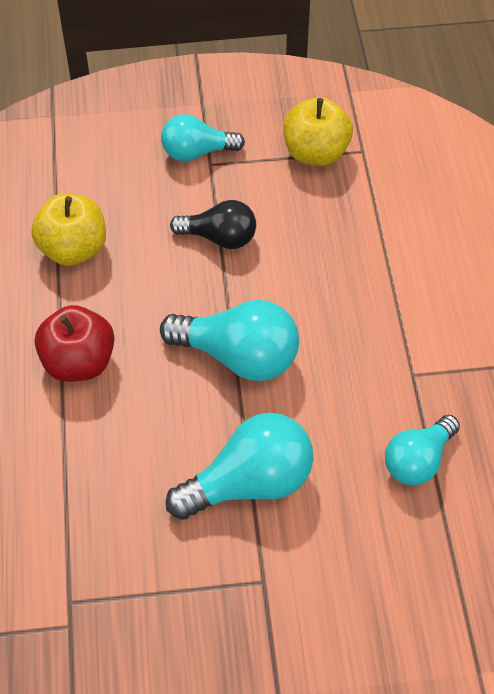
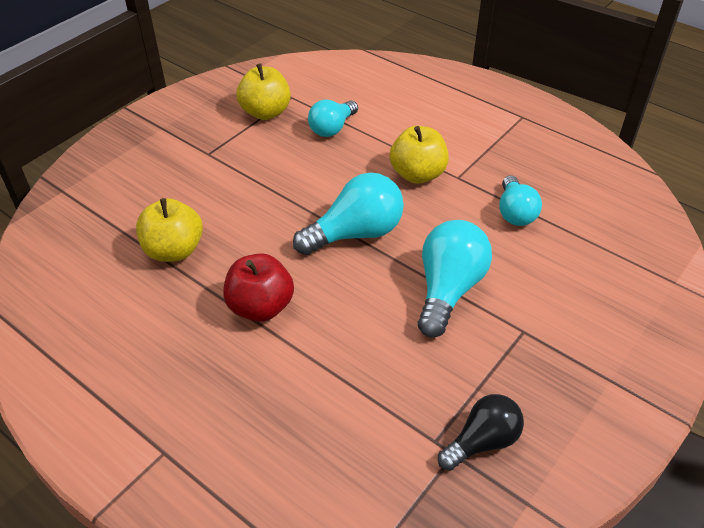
camera: 45 degrees left, 10 degrees down
(197, 152) = (191, 153): turquoise light bulb -> turquoise light bulb (332, 128)
(219, 237) = (263, 184): black light bulb -> black light bulb (482, 441)
(376, 339) = (417, 174): none -> yellow apple

